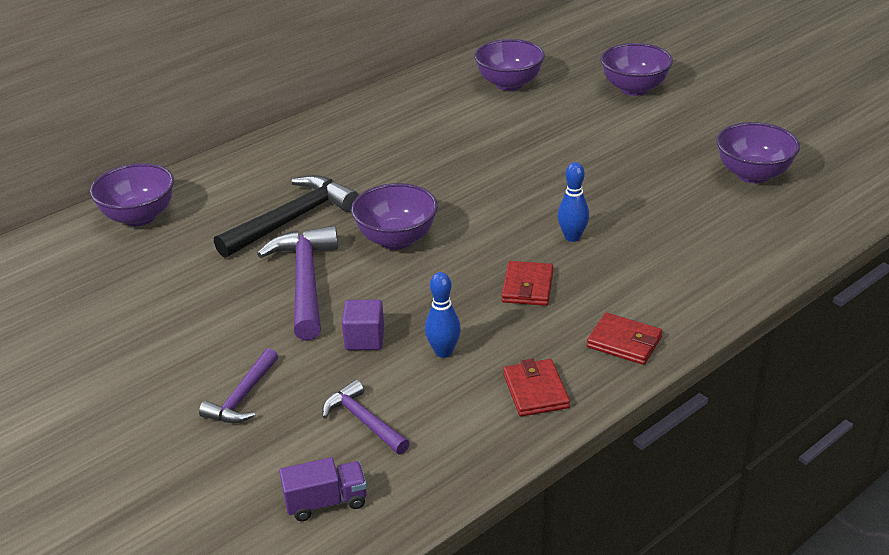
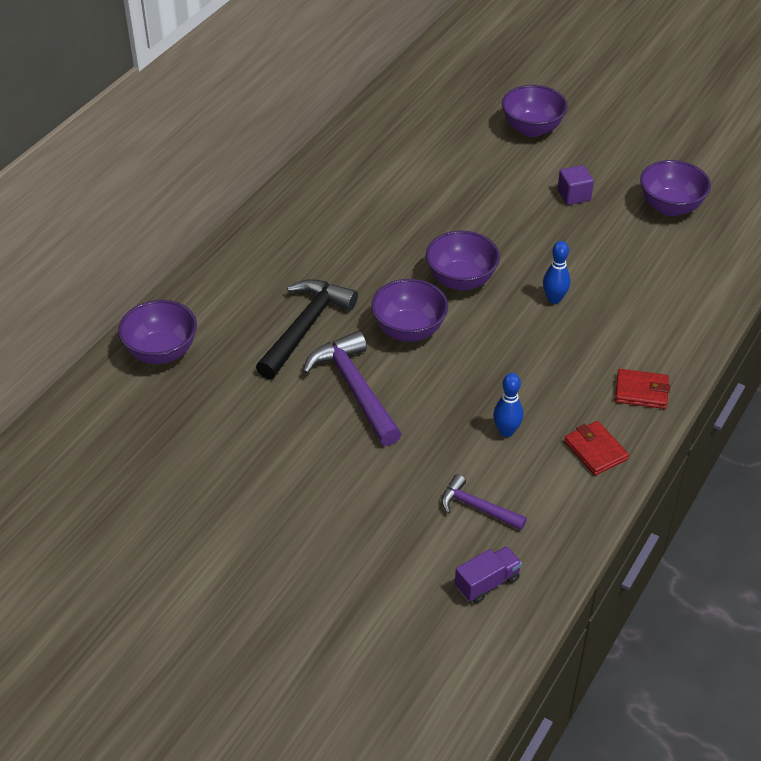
camera: 20 degrees left, 10 degrees up
(242, 397) = (367, 509): purple hammer -> none
(364, 339) = (436, 433): purple cube -> purple cube (574, 195)
(509, 84) = (419, 141): purple bowl -> purple bowl (461, 280)
(527, 287) = (542, 355): red wallet -> none

